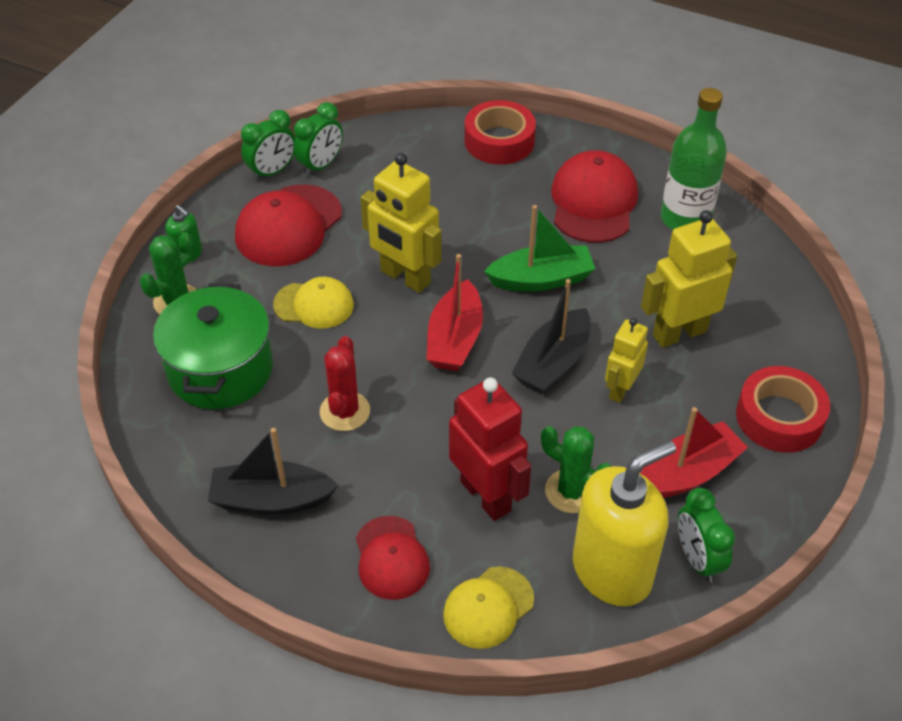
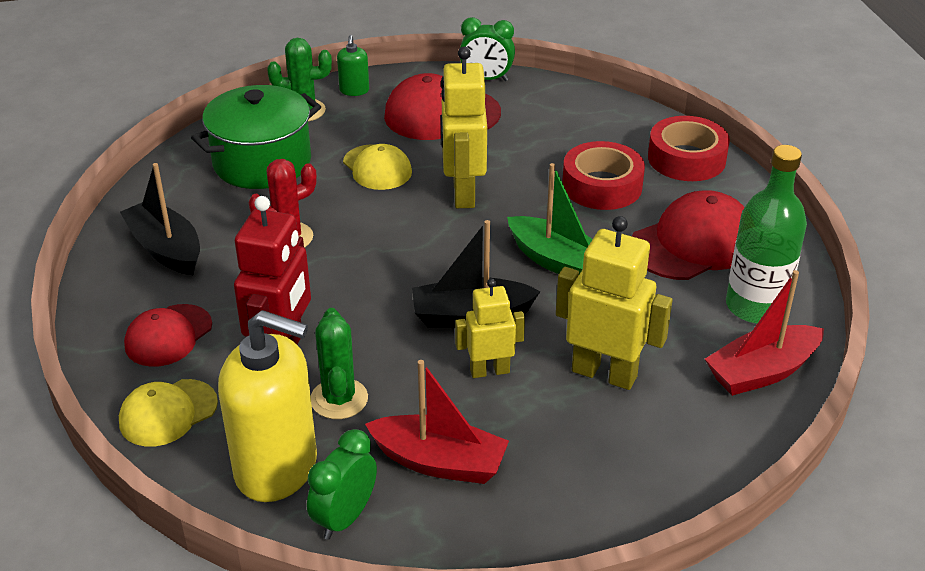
camera: 50 degrees right, 10 degrees down
(320, 165) = (525, 94): green clock -> none
(455, 339) = (430, 251): red boat -> red boat (762, 372)
(488, 607) = (168, 413): yellow cap -> yellow cap turned 45 degrees counterclockwise
(779, 417) = (582, 493): red tape -> red tape (602, 186)

